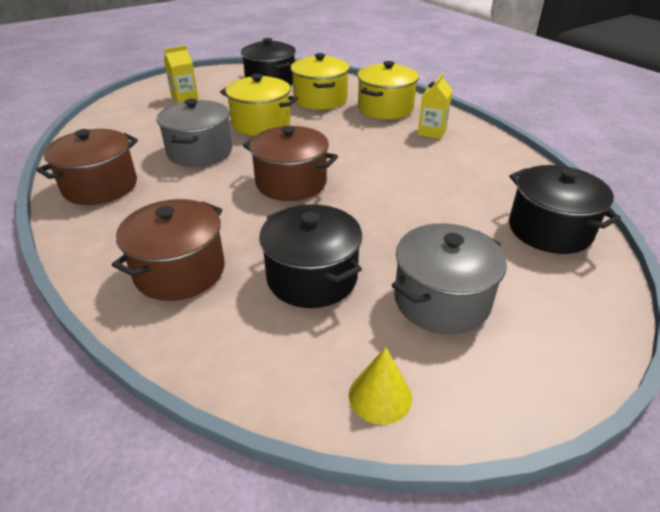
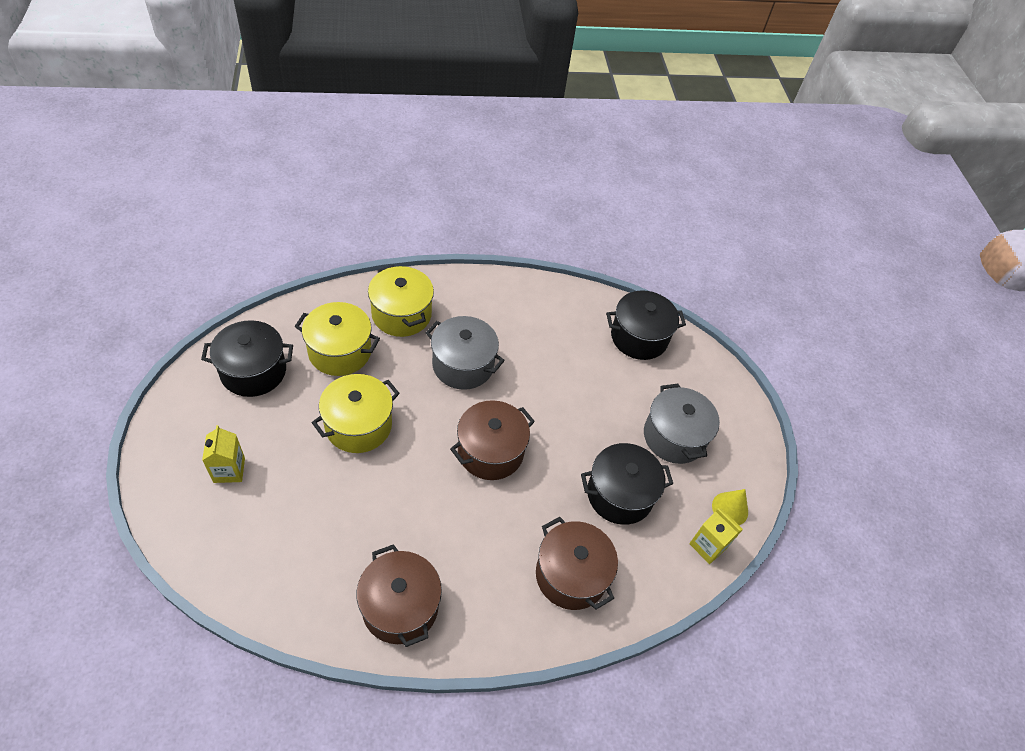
camera: 70 degrees left, 15 degrees up
(200, 152) = (385, 500): grey pot -> grey pot (463, 365)
(432, 132) = (470, 310): yellow carton -> yellow carton (708, 546)

